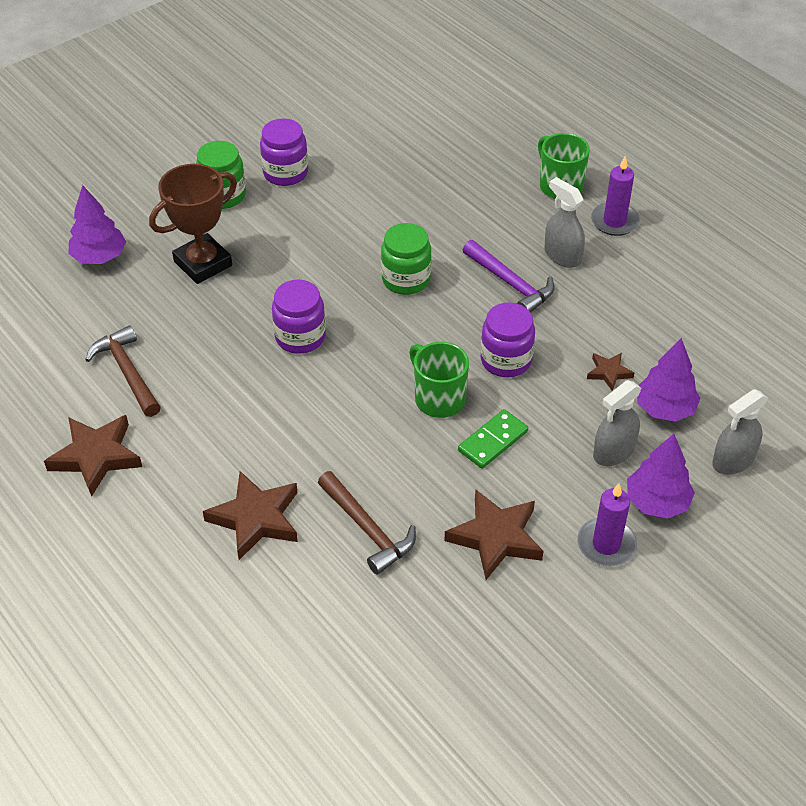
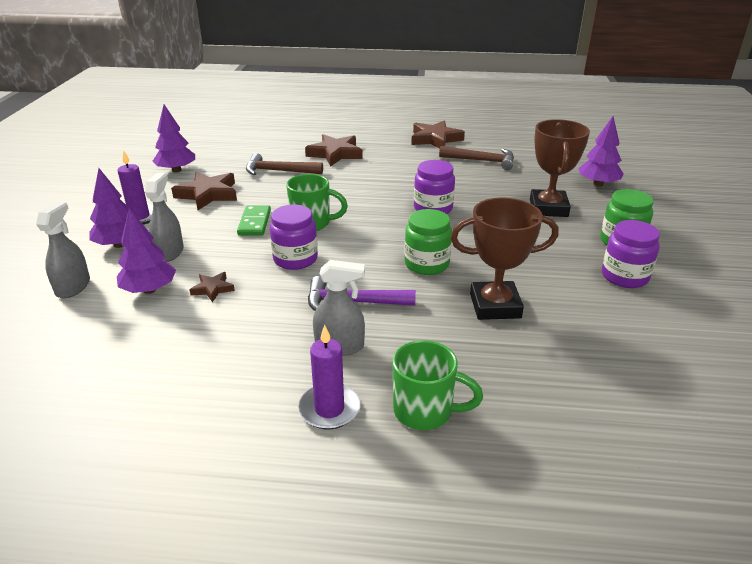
camera: 135 degrees right, 15 degrees down
(414, 214) = (495, 306): none -> brown trophy
(489, 635) = (176, 170): none -> purple tree

